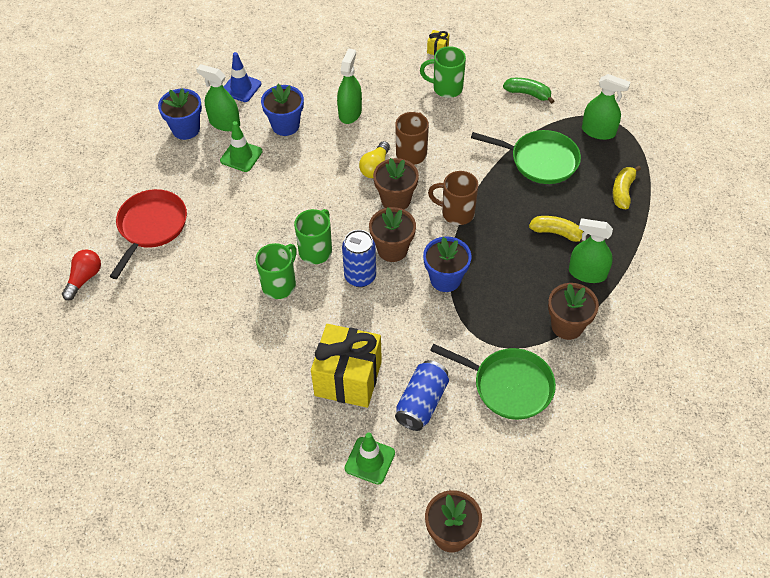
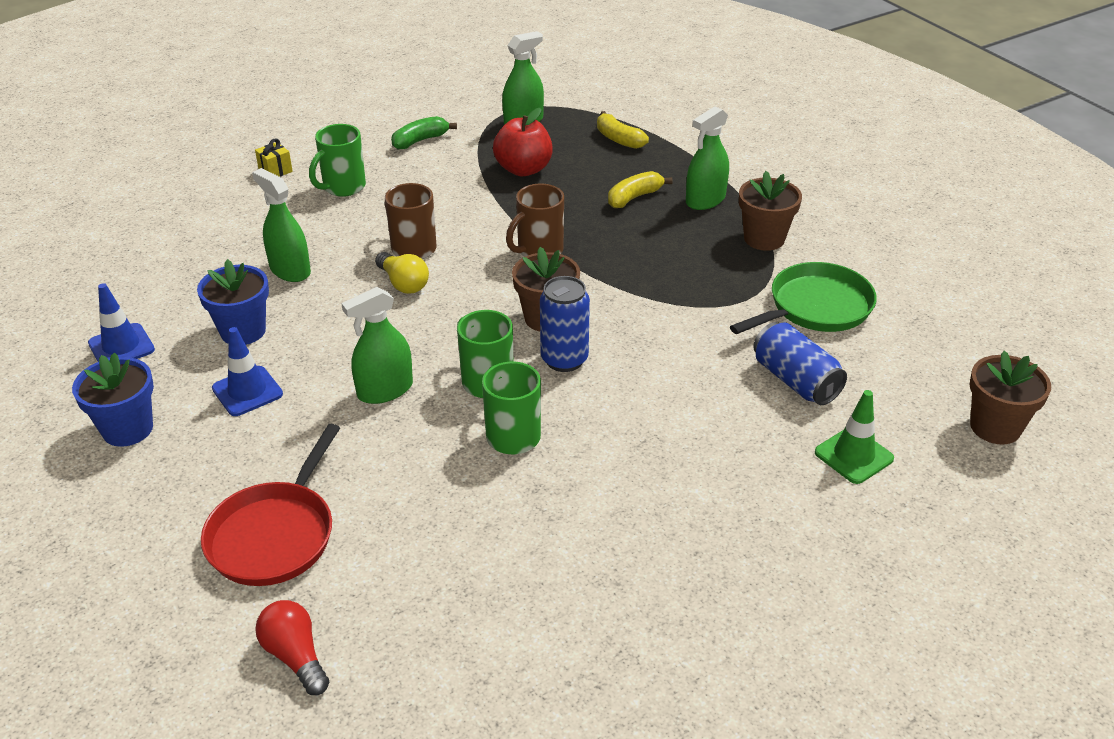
camera: 60 degrees left, 15 degrees down
(151, 227) = (275, 535): red pan -> red pan turned 120 degrees counterclockwise
(224, 123) = (166, 386): green spray bottle -> green spray bottle (385, 390)
(241, 156) = (247, 391): green traffic cone -> blue traffic cone
(348, 378) = (716, 428): yellow gift -> none
(395, 200) = (472, 287): brown flower pot -> none
(445, 279) = (628, 295): blue flower pot -> none
(540, 160) = (523, 169): green pan -> red apple

